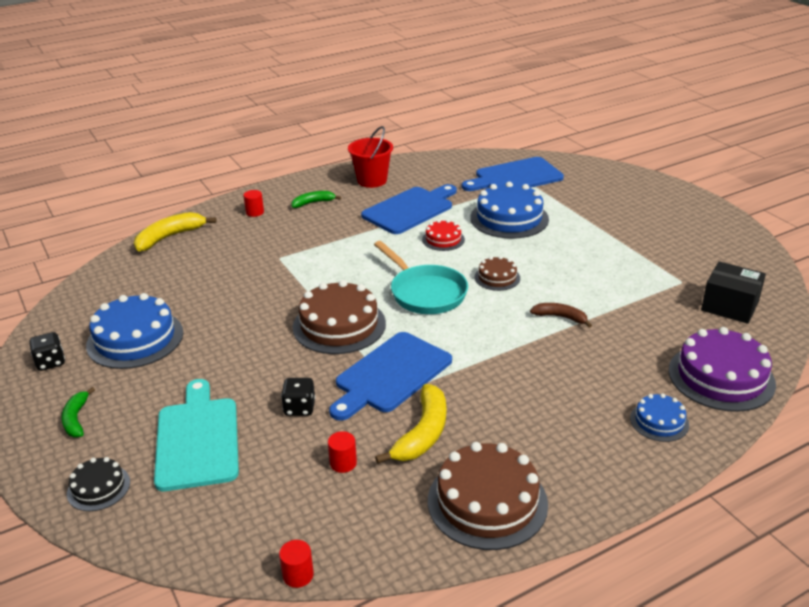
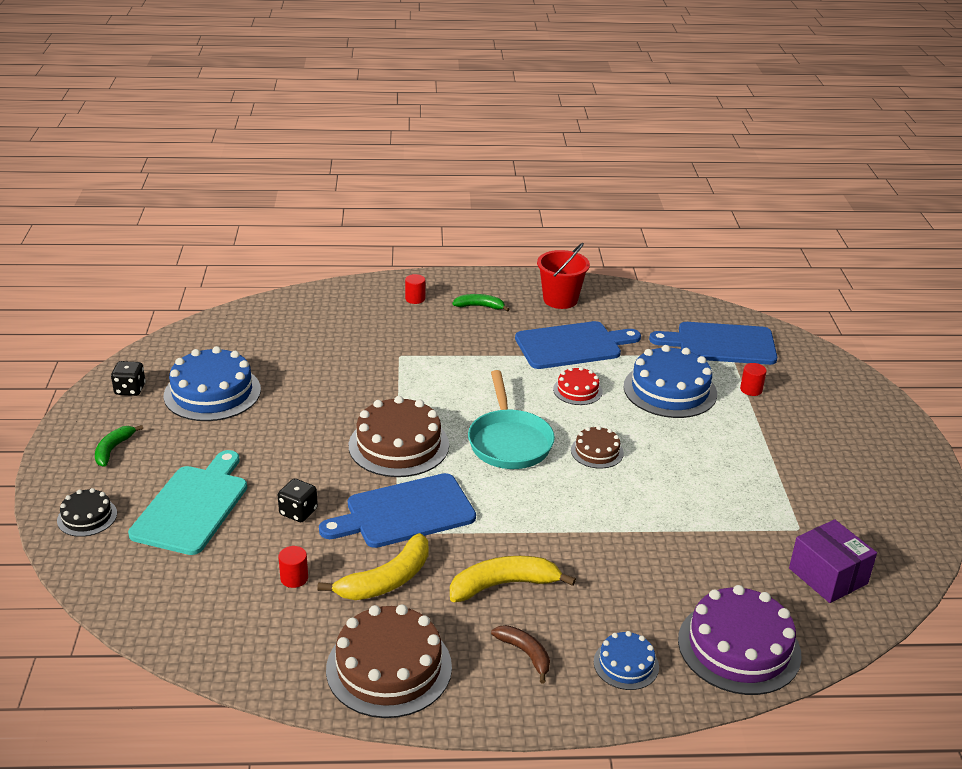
camera: 25 degrees right, 0 degrees up
(169, 237) = (317, 300): yellow banana -> yellow banana (503, 585)
(298, 575) = (180, 658): red cylinder -> red cylinder (751, 389)
(560, 317) = (625, 518): brown banana -> brown banana (525, 654)
(729, 306) = (828, 576): black box -> purple box

